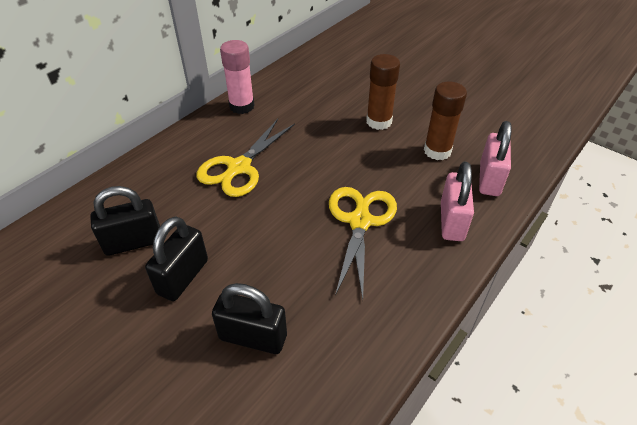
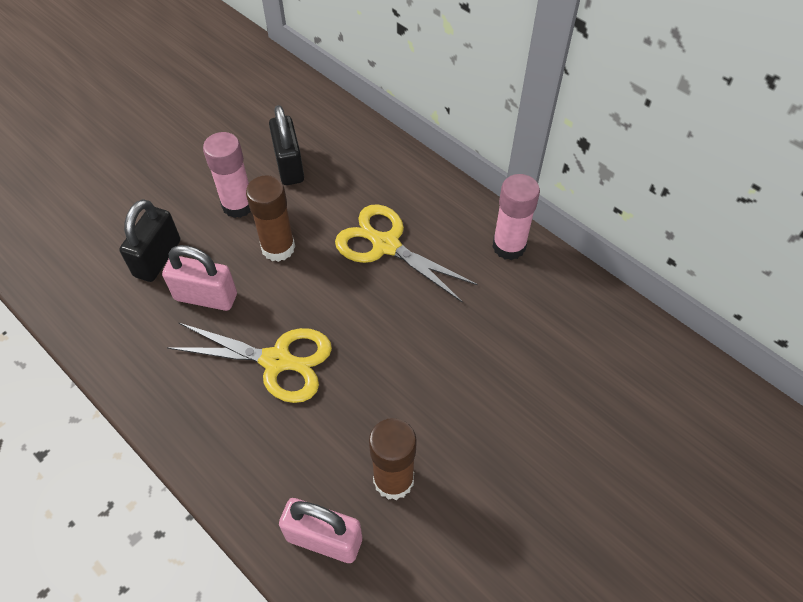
camera: 95 degrees right, 10 degrees up
(183, 277) = (238, 205): black padlock -> pink glue stick
(379, 121) = (468, 411): brown glue stick -> brown glue stick (278, 248)
(452, 221) = (256, 465): pink padlock -> pink padlock (206, 297)

